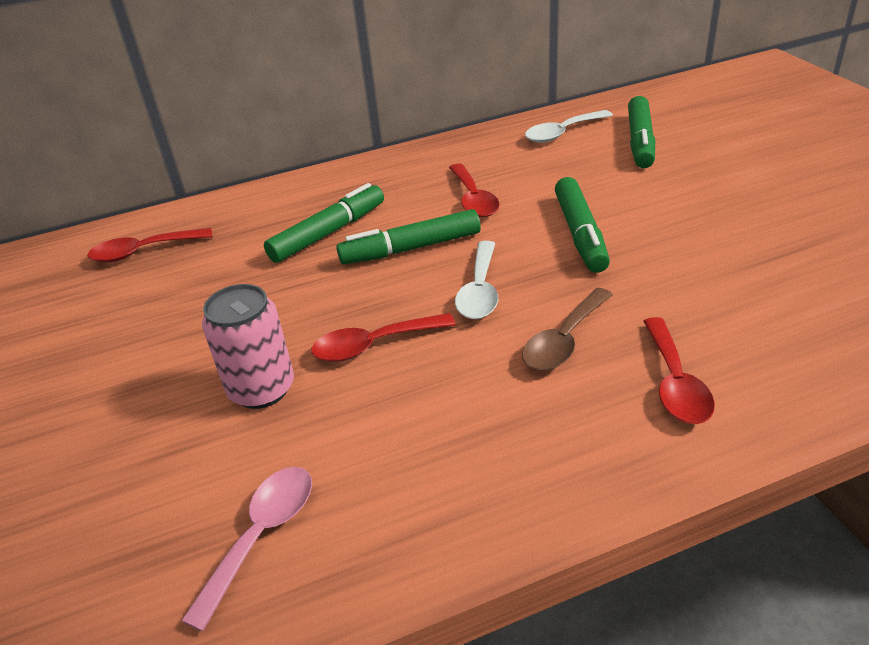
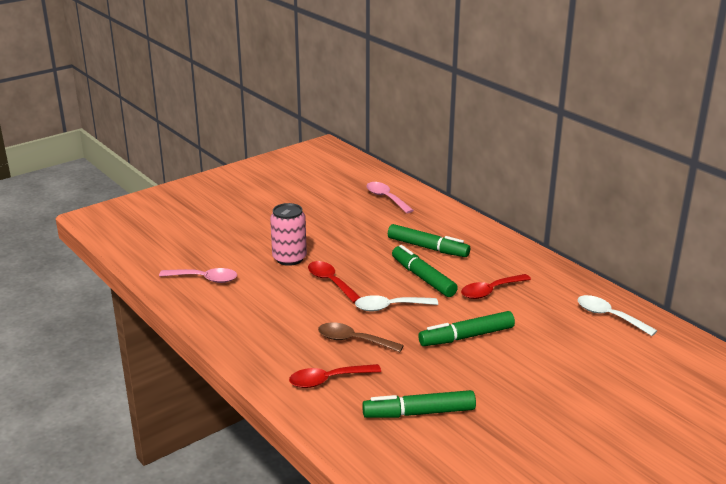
camera: 70 degrees right, 10 degrees down
(144, 251) = (386, 198): red spoon -> pink spoon
(640, 141) = (617, 354): green marker -> green marker (419, 413)

